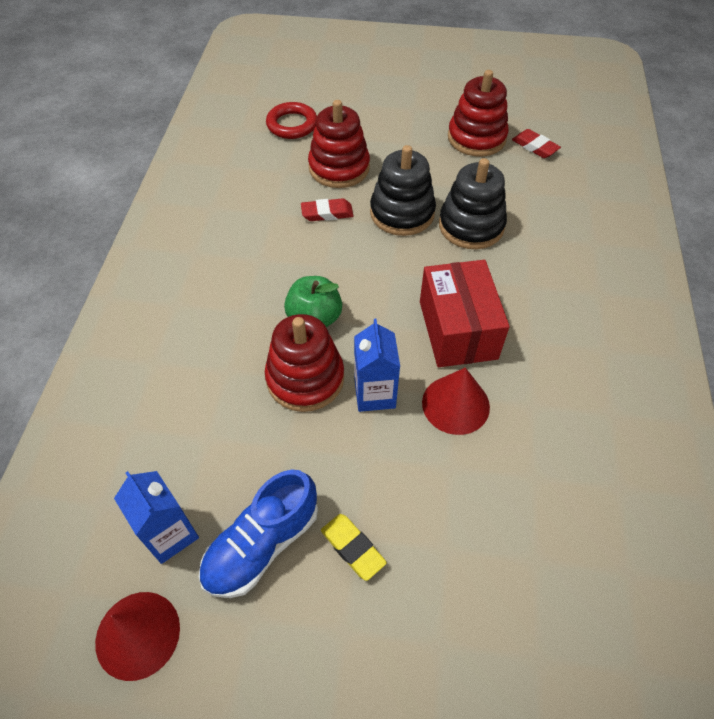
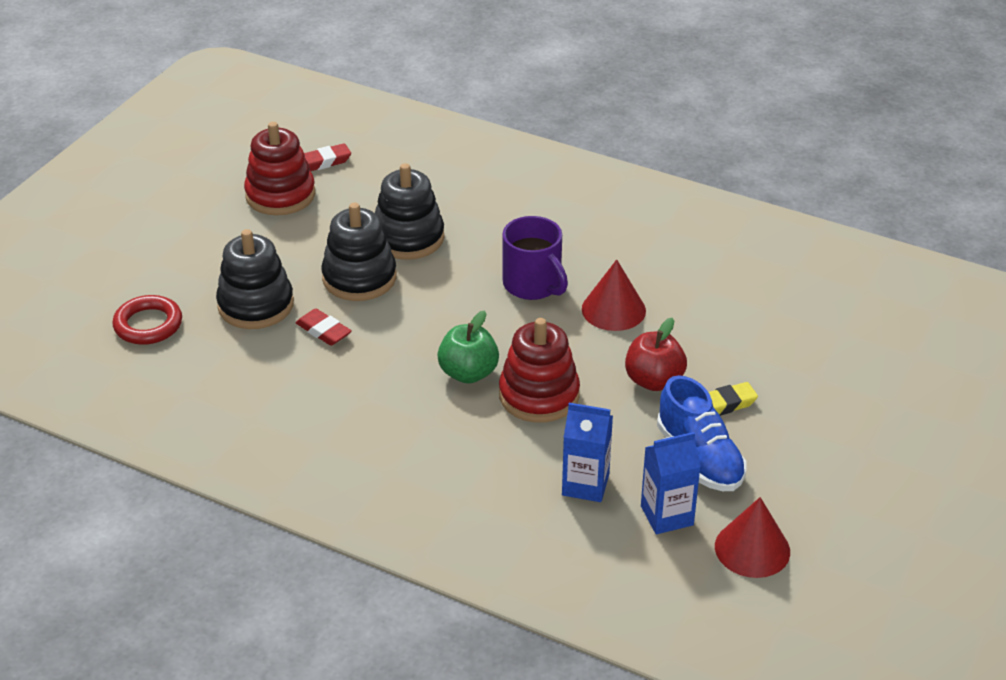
camera: 70 degrees left, 15 degrees down
(327, 213) = (323, 331): red eraser -> red eraser turned 60 degrees counterclockwise
(339, 168) = (256, 305): red stacking toy -> black stacking toy
(364, 469) = (653, 381): none -> red apple
(374, 394) = (579, 355): blue carton -> blue carton (585, 485)
(457, 329) = (533, 285): red box -> purple mug

